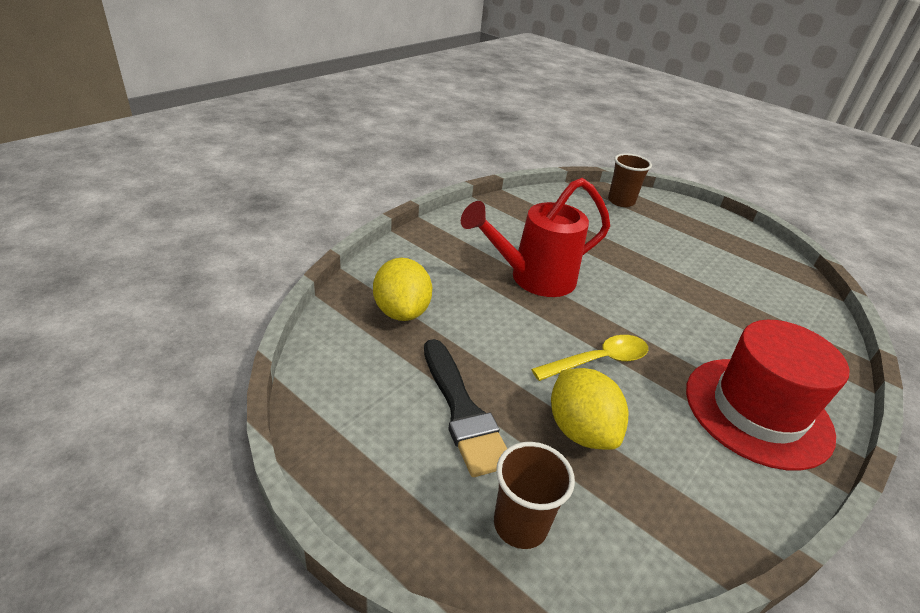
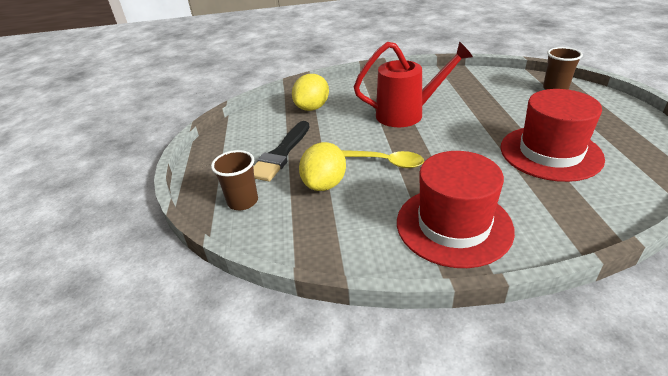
camera: 50 degrees right, 0 degrees up
(532, 279) = (408, 114): red watering can -> red watering can turned 150 degrees clockwise
(710, 282) = (550, 153): none -> red hat

